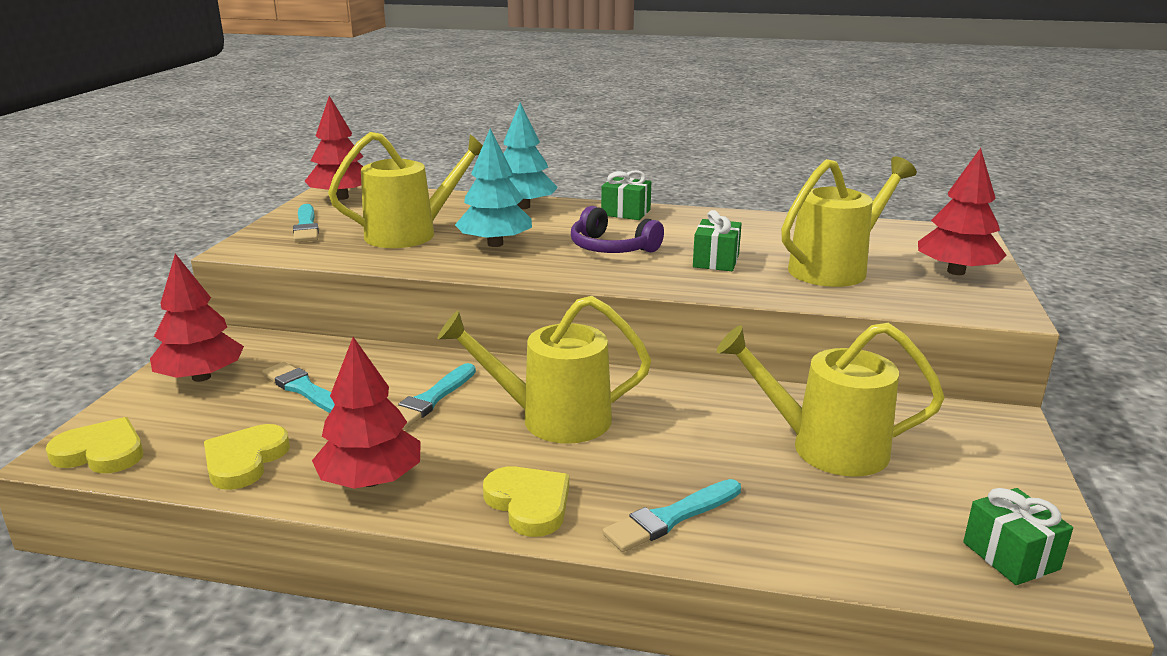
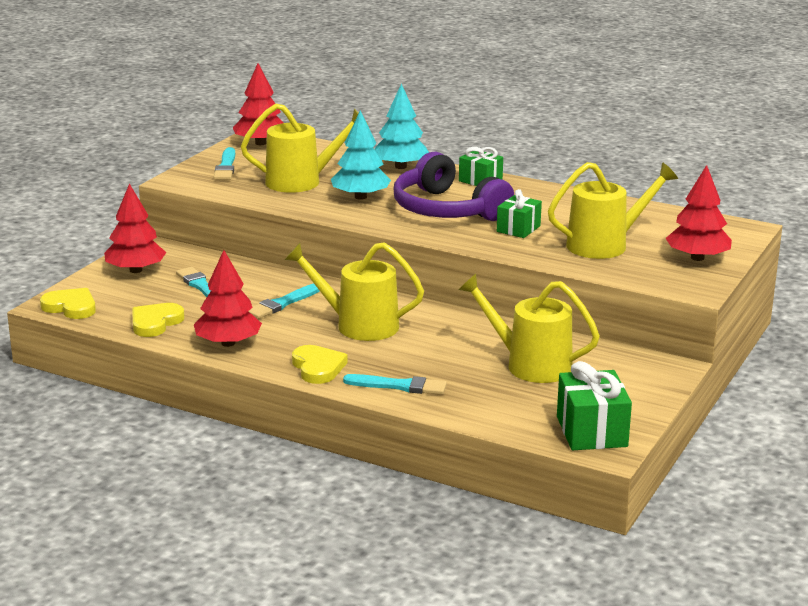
camera: 15 degrees right, 0 degrees up
(611, 248) = (446, 210): purple headphones -> purple headphones, size x1.66
(671, 518) = (399, 386): turquoise brush -> turquoise brush turned 150 degrees counterclockwise
(1010, 556) = (591, 431): green gift -> green gift, size x1.55

